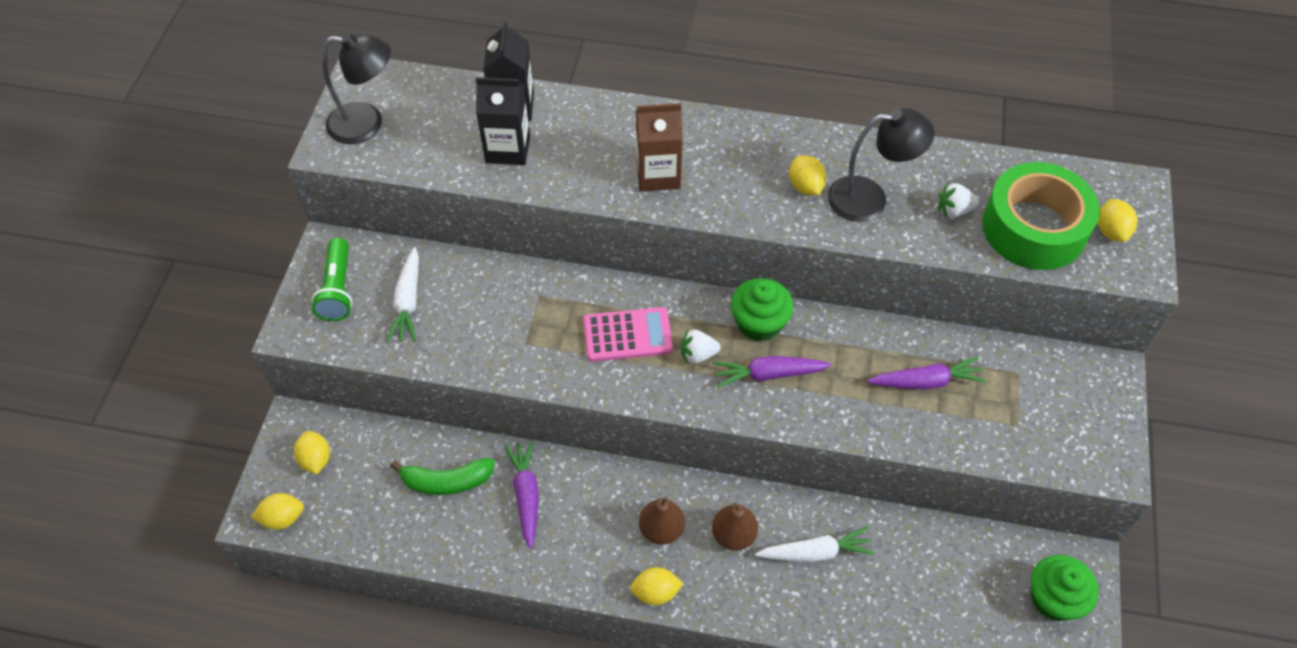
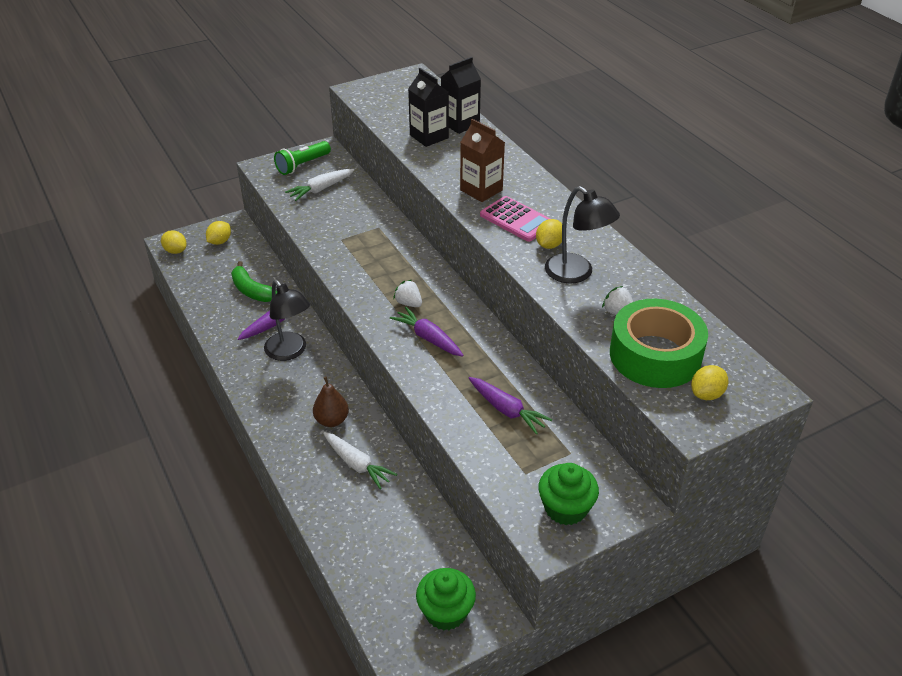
camera: 50 degrees right, 15 degrees down
(367, 124) = (386, 91): black lamp -> black lamp (290, 352)
(627, 335) = (390, 271): pink calculator -> pink calculator (516, 220)
(656, 592) = (260, 408): yellow lemon -> none
(661, 529) = (304, 388): brown pear -> none
(759, 323) = (461, 315): green cupcake -> green cupcake (565, 508)

